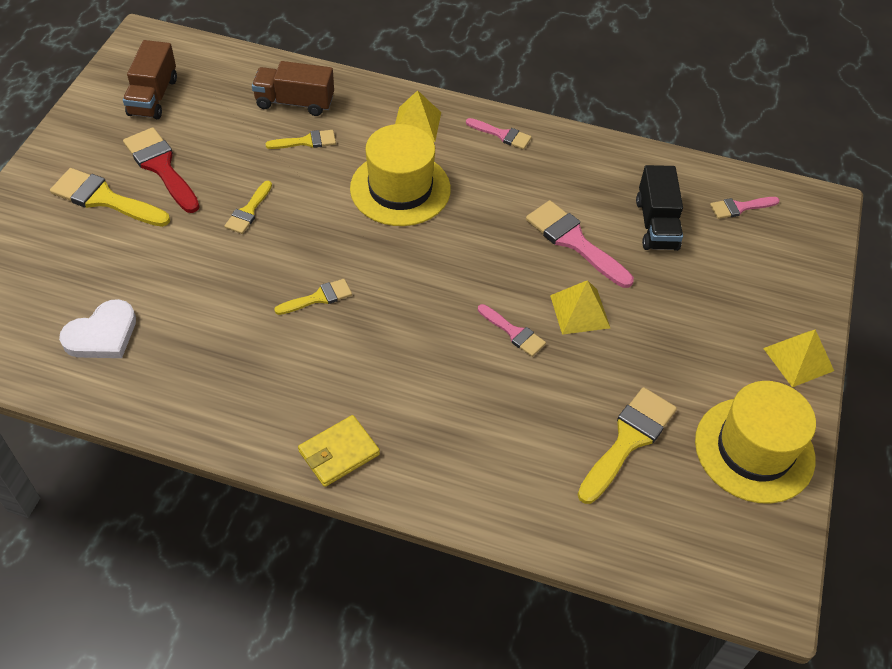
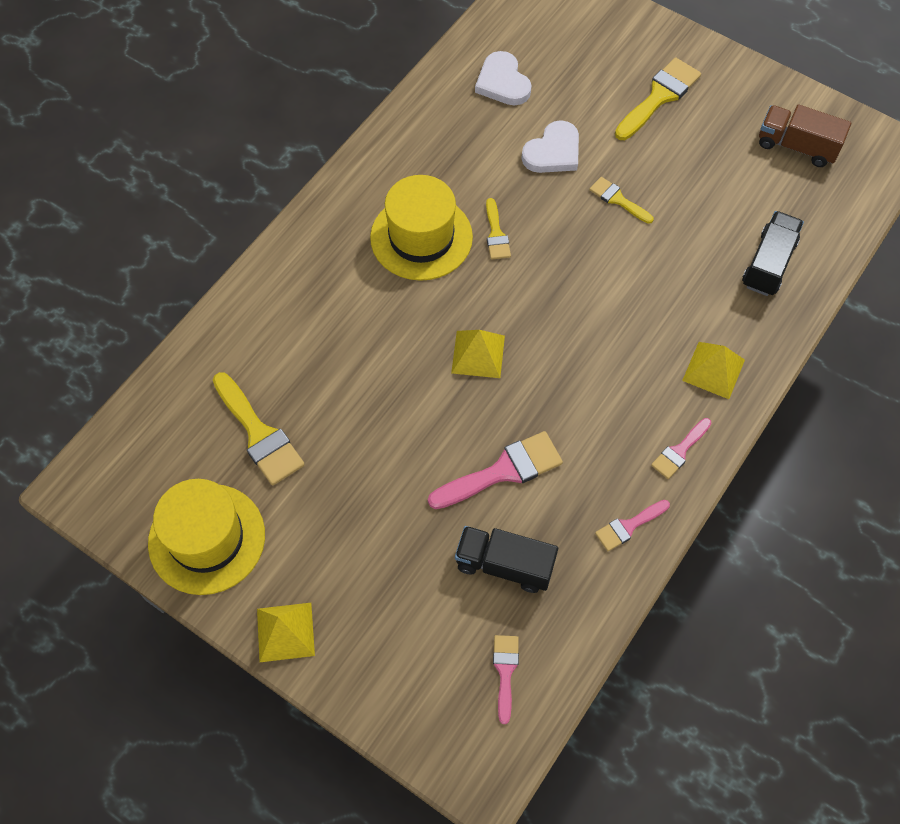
camera: 110 degrees right, 10 degrees up
(161, 167) = (692, 141): red brush -> none
(197, 271) = (553, 152): none -> white heart
(295, 102) = (768, 264): brown truck -> black truck
(306, 141) = (705, 263): yellow brush -> none
(339, 453) = (332, 217): yellow wallet -> none
(400, 189) = (618, 330): yellow hat -> yellow hat (421, 237)
(513, 332) = (406, 378): pink brush -> pink brush (628, 526)
(580, 311) = (412, 445): yellow pyramid -> yellow pyramid (478, 354)

